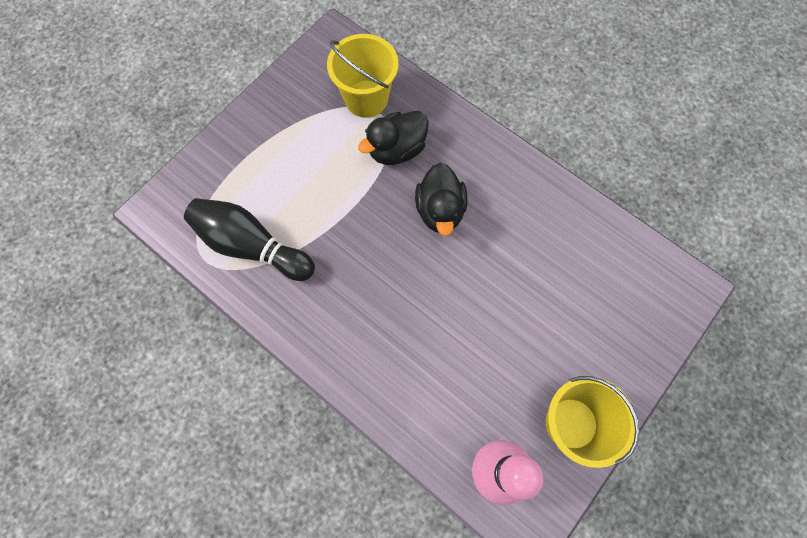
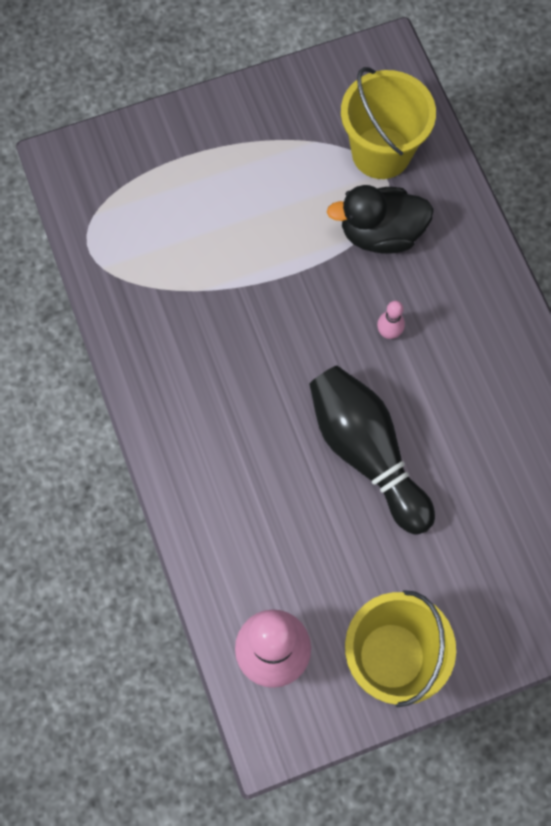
camera: 30 degrees right, 0 degrees up
(251, 246) = (148, 258): black bowling pin -> black bowling pin (366, 452)
(440, 210) = (388, 333): black duck -> pink bowling pin

